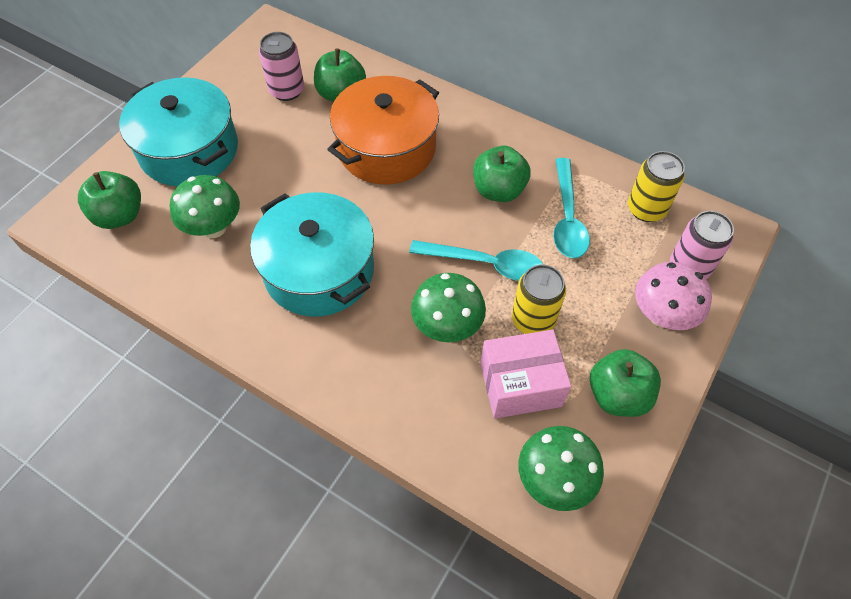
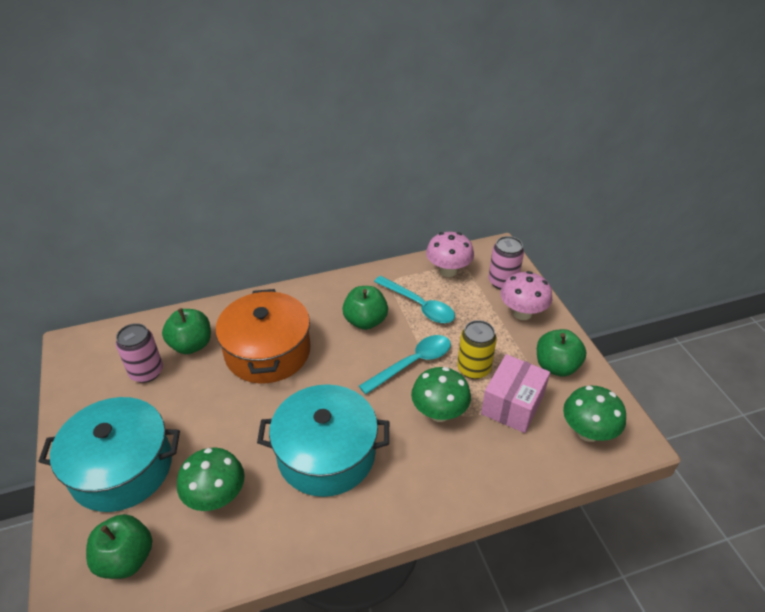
camera: 50 degrees left, 15 degrees down
(646, 209) = (448, 271): yellow can -> pink mushroom

